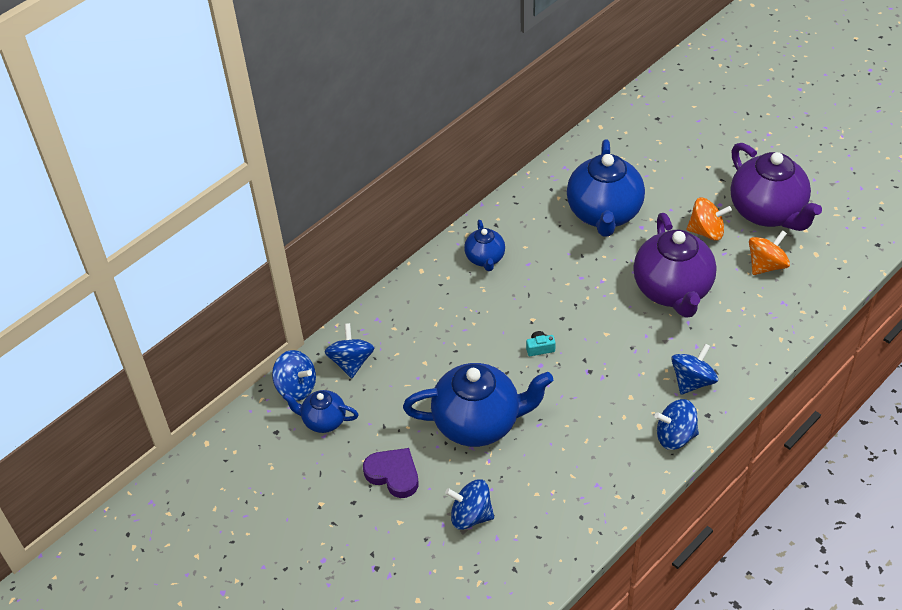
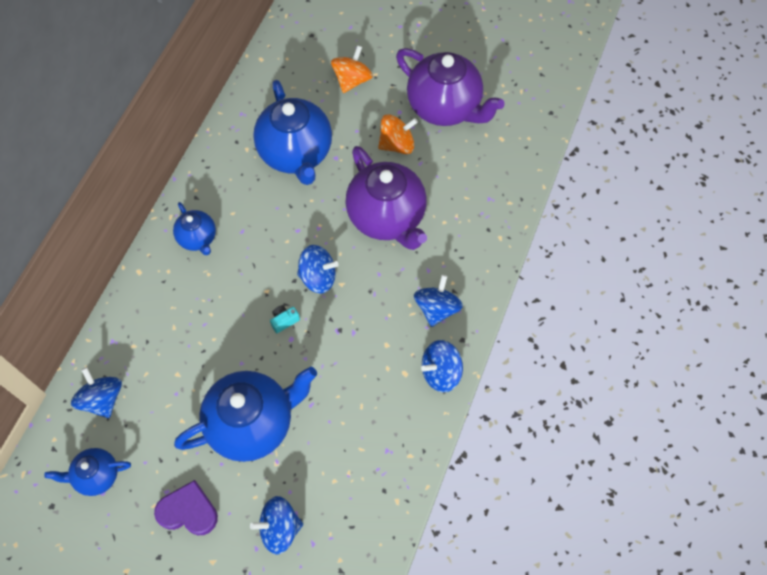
camera: 25 degrees left, 15 degrees up
(296, 387) = (55, 447): blue spinning top -> blue spinning top (318, 277)
(766, 265) = (462, 164): orange spinning top -> orange spinning top (352, 80)

